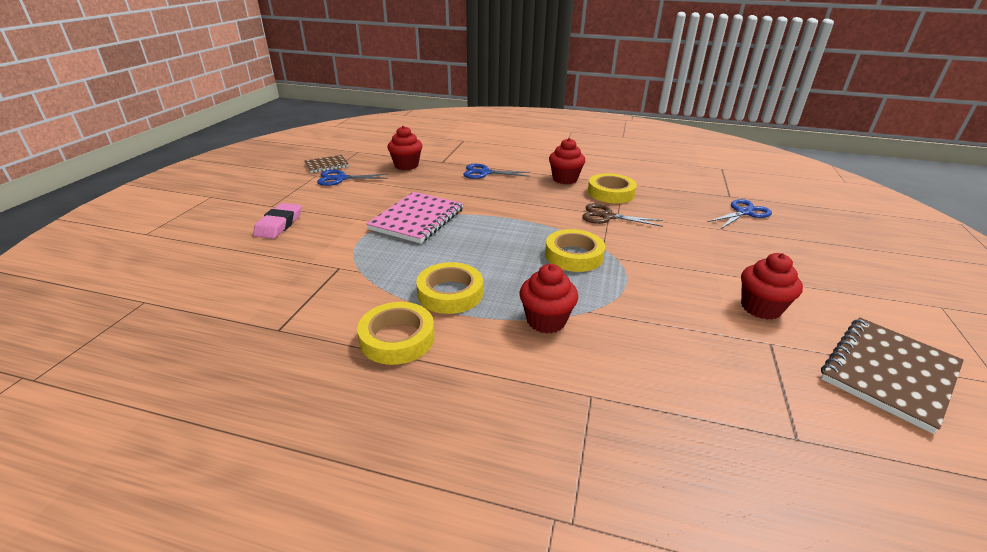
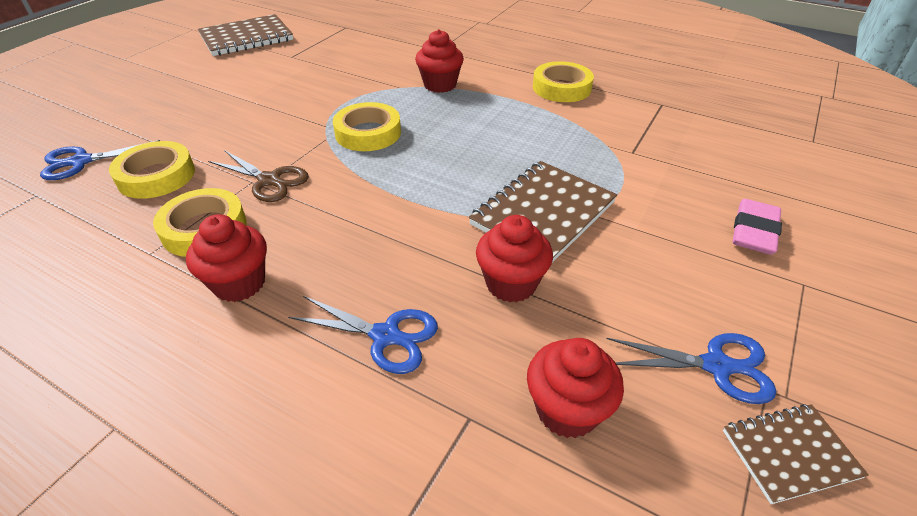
camera: 165 degrees left, 10 degrees up
(417, 219) = (543, 213): pink notebook -> brown notebook
(450, 293) = (514, 113): yellow tape -> yellow tape (156, 176)
(761, 308) = (260, 73): red cupcake -> red cupcake (511, 284)

